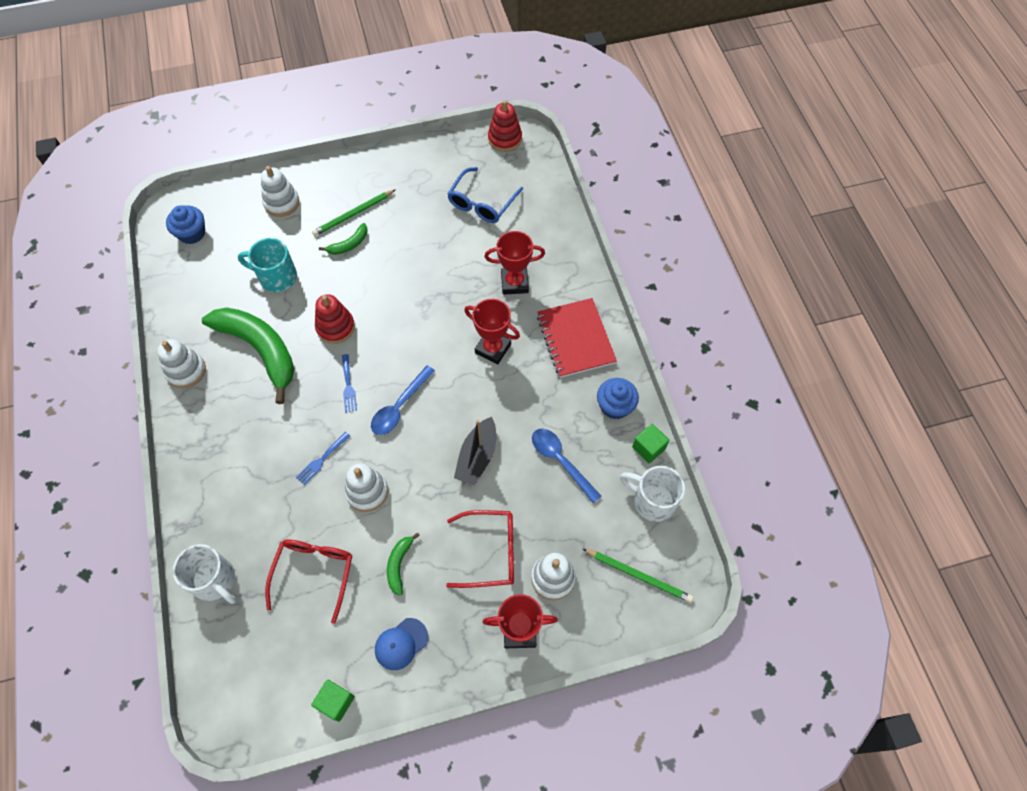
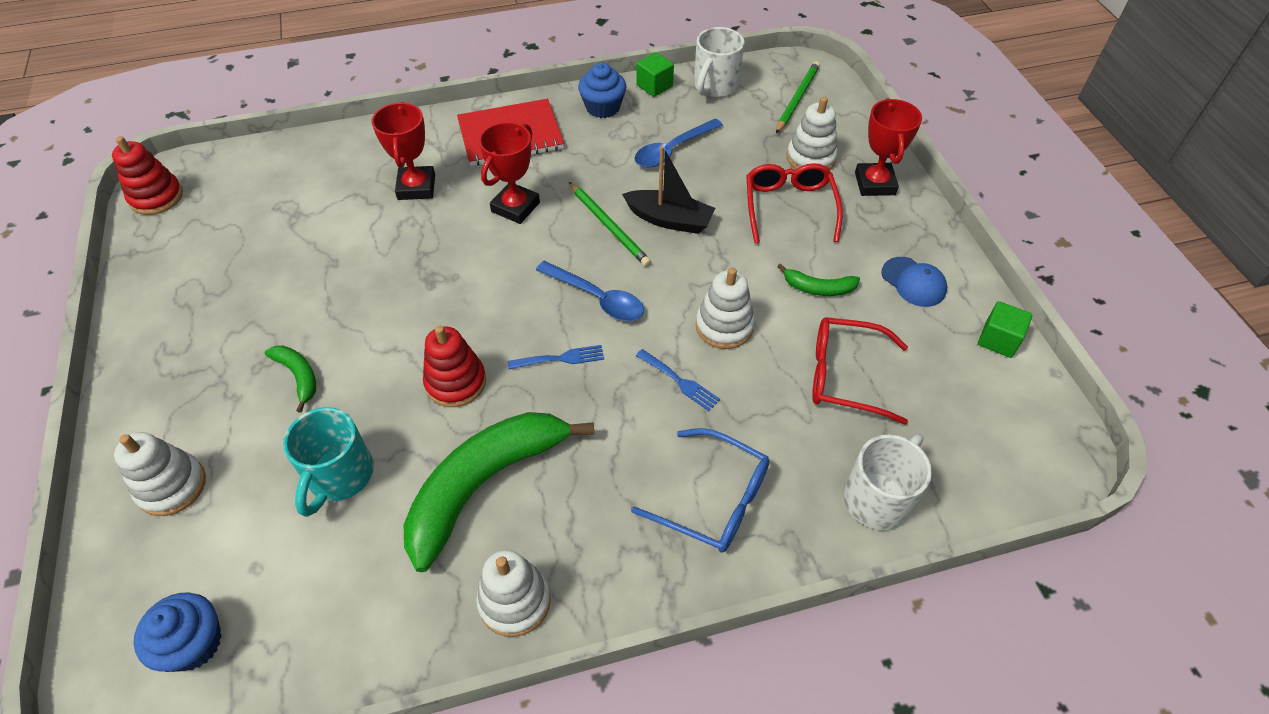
camera: 90 degrees left, 10 degrees down
(353, 214) = (237, 374): green pencil -> green pencil (609, 226)
(482, 203) = (269, 220): blue glasses -> blue glasses (713, 499)

